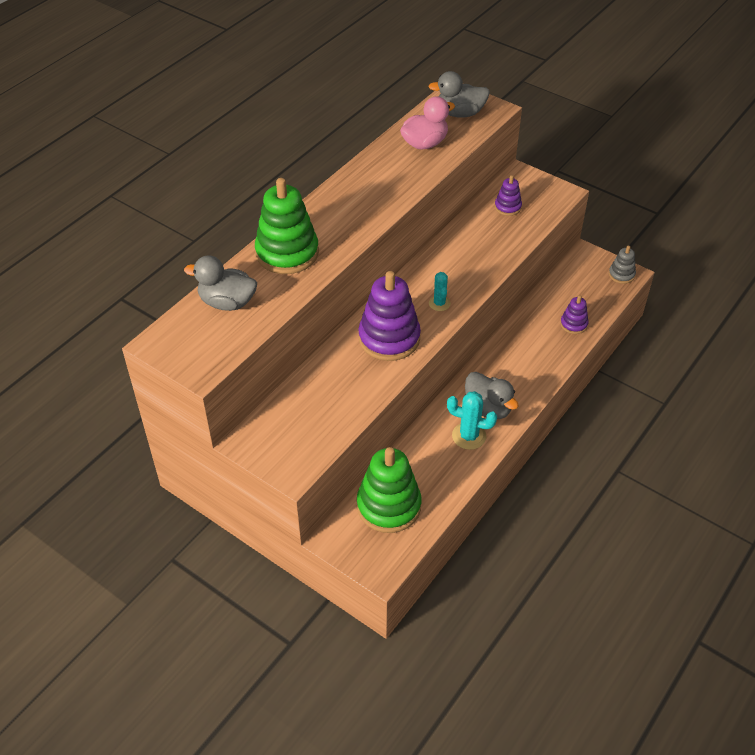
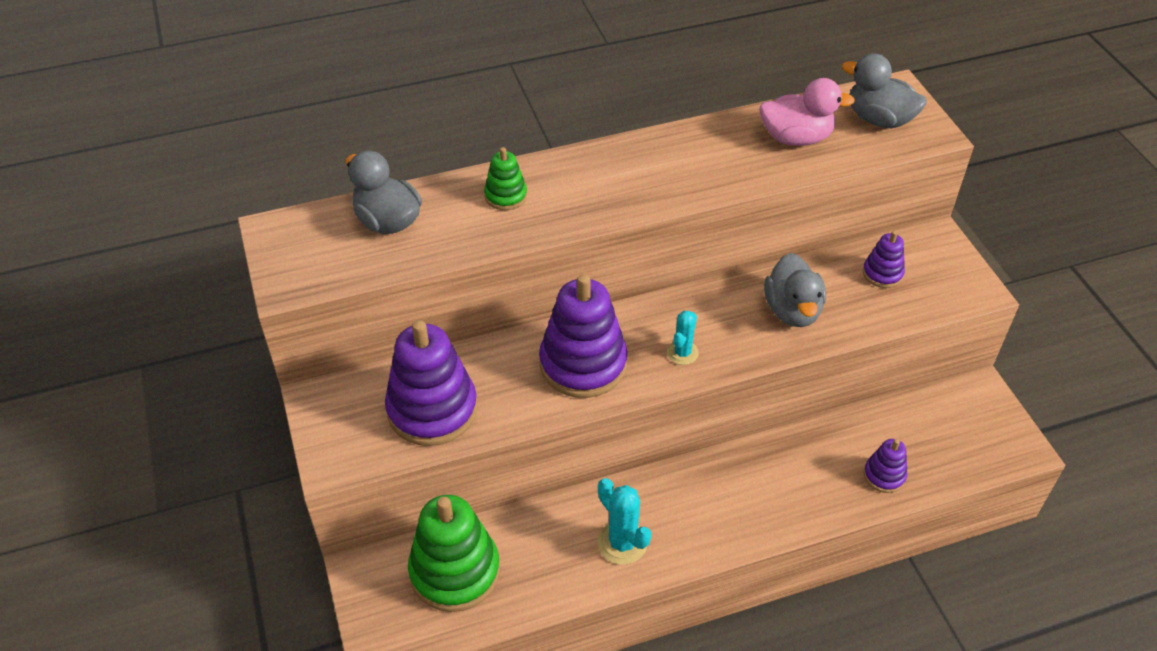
camera: 35 degrees right, 0 degrees up
(287, 253) = (505, 196): green stacking toy -> green stacking toy, size x0.49
(324, 410) = (432, 409): none -> purple stacking toy
(488, 408) = (676, 521): grey duck -> grey duck (792, 310)
(621, 275) = (1011, 444): grey stacking toy -> none

